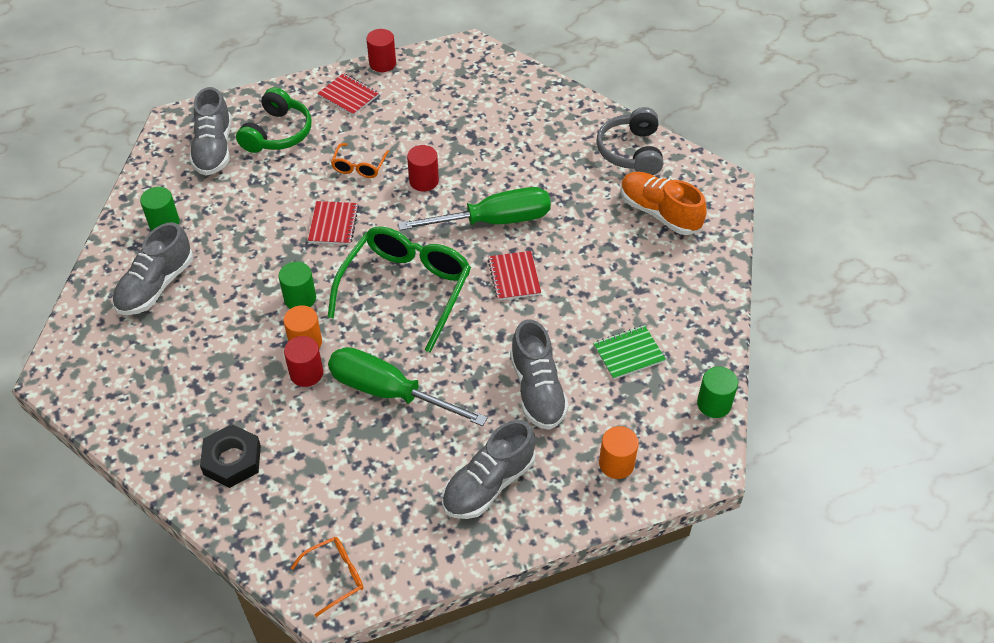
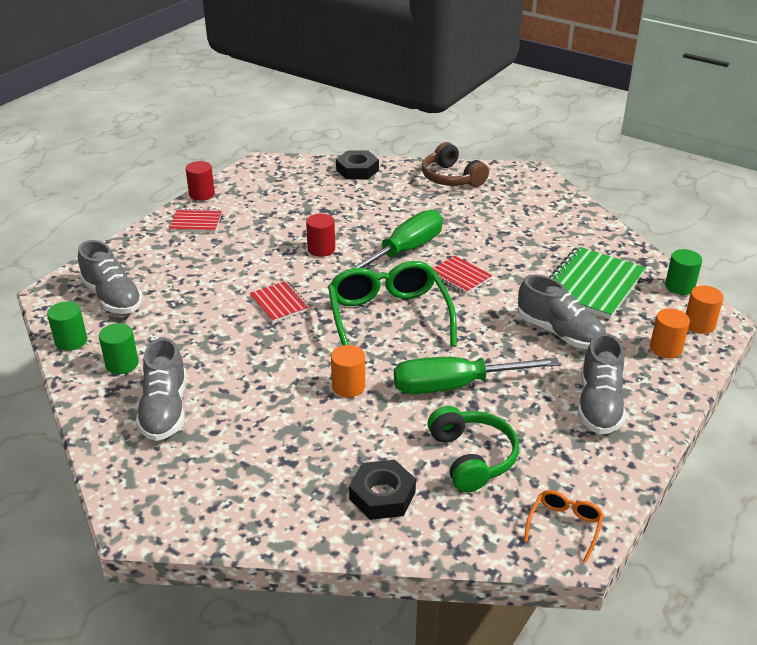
camera: 35 degrees left, 15 degrees down
(278, 133) = (161, 266): green headphones -> green headphones (472, 458)
(300, 298) = (309, 361): green cylinder -> green cylinder (71, 341)
(306, 373) = (374, 406): red cylinder -> none
(359, 167) = (258, 260): orange glasses -> none
(549, 98) = (357, 170): none -> black nut
(628, 353) = (592, 284): green notebook -> green notebook, size x1.83
(631, 151) = (451, 178): grey headphones -> brown headphones
(659, 213) = (512, 202): orange shoe -> none
(681, 457) = (699, 324): none -> orange cylinder

